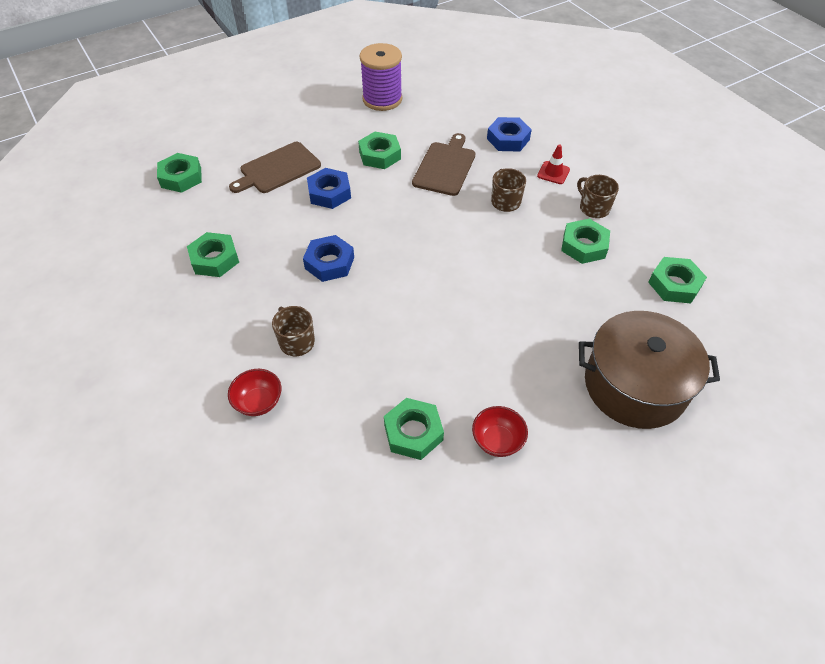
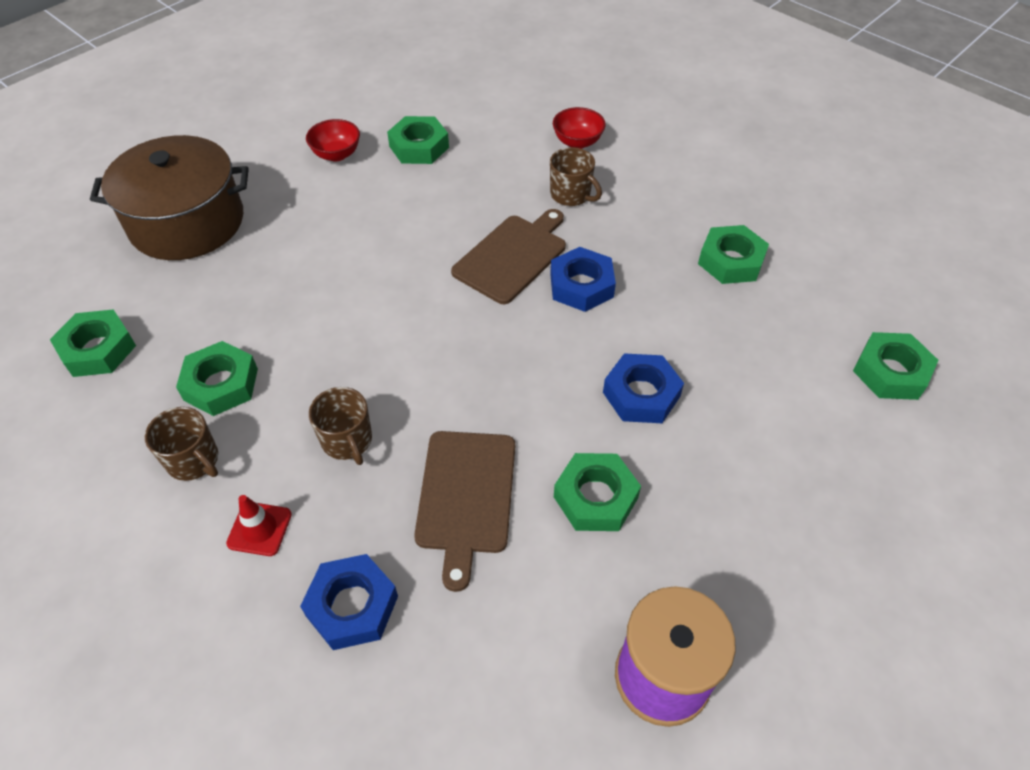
camera: 165 degrees right, 0 degrees up
(278, 169) = (754, 423): brown cutting board -> brown cutting board (512, 256)

